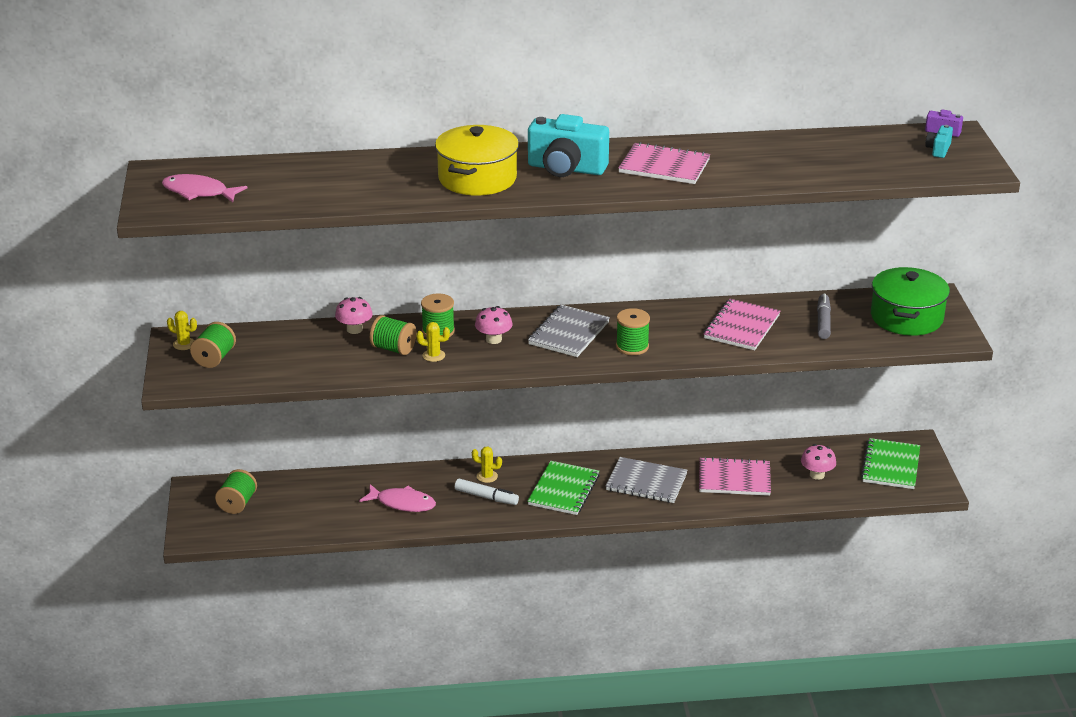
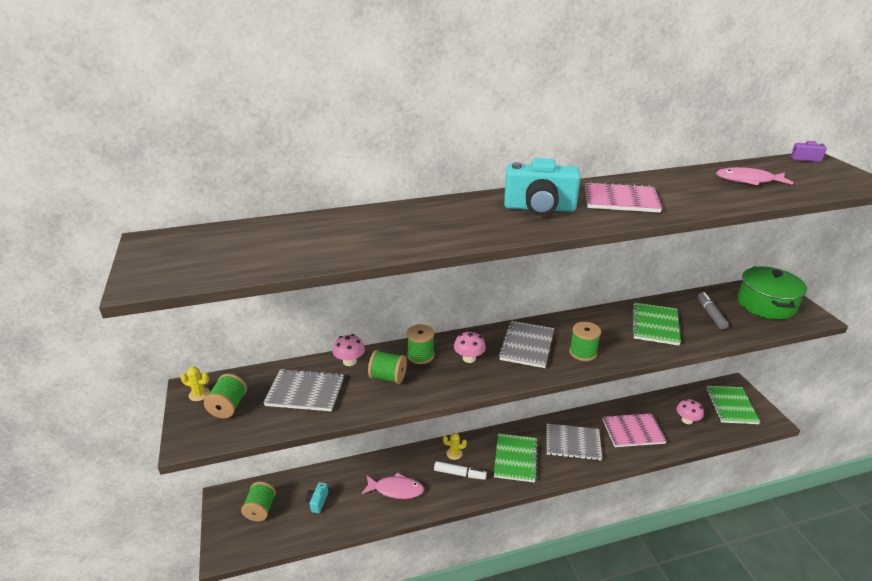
camera: 10 degrees left, 0 degrees up
(198, 192) = (194, 259): pink fish -> pink fish (748, 180)
(298, 353) = (305, 392): none -> grey notebook
(433, 355) = (424, 380): yellow cactus -> none
(477, 178) = (465, 223): yellow pot -> none
(741, 327) = (655, 325): pink notebook -> green notebook
(938, 150) = (819, 171): turquoise camera -> turquoise camera (318, 502)

